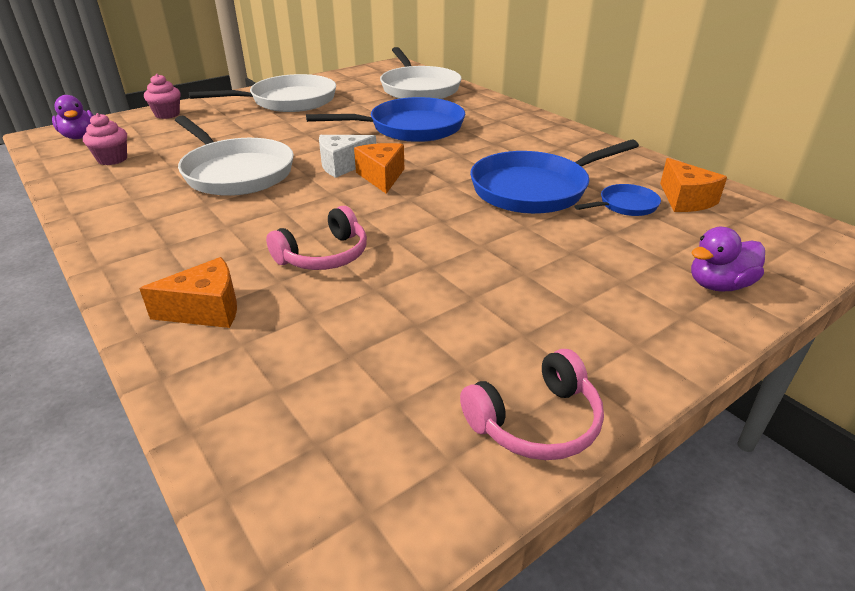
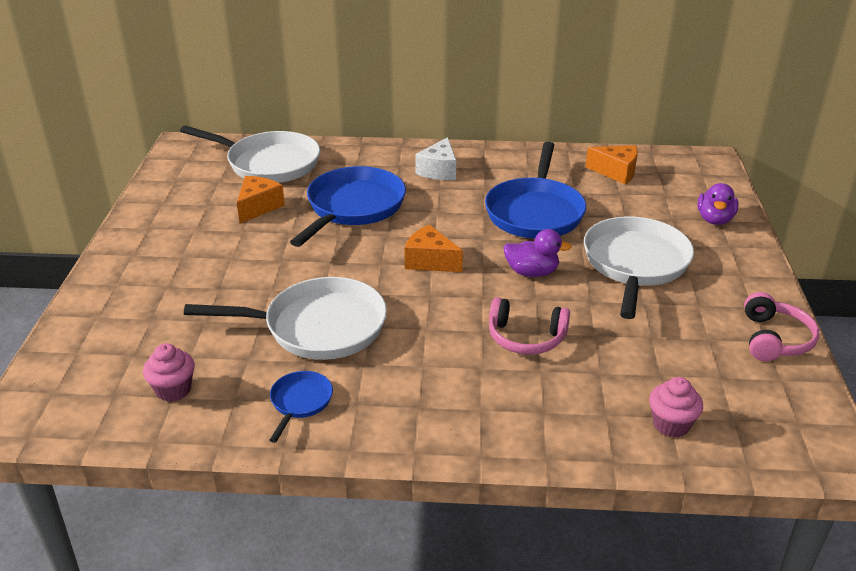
camera: 50 degrees left, 0 degrees up
(79, 137) = (64, 397): purple duck -> purple duck (532, 272)
(167, 114) = (92, 320): pink cupcake -> pink cupcake (671, 424)
(206, 310) = (546, 416): orange cheese -> orange cheese (258, 207)
(288, 101) = (181, 238): white pan -> white pan (635, 264)
(324, 255) = (526, 337): pink headphones -> pink headphones turned 105 degrees clockwise
(343, 165) = (382, 269): white cheese -> white cheese (439, 170)
(625, 205) = (598, 195): blue pan -> blue pan (300, 402)

